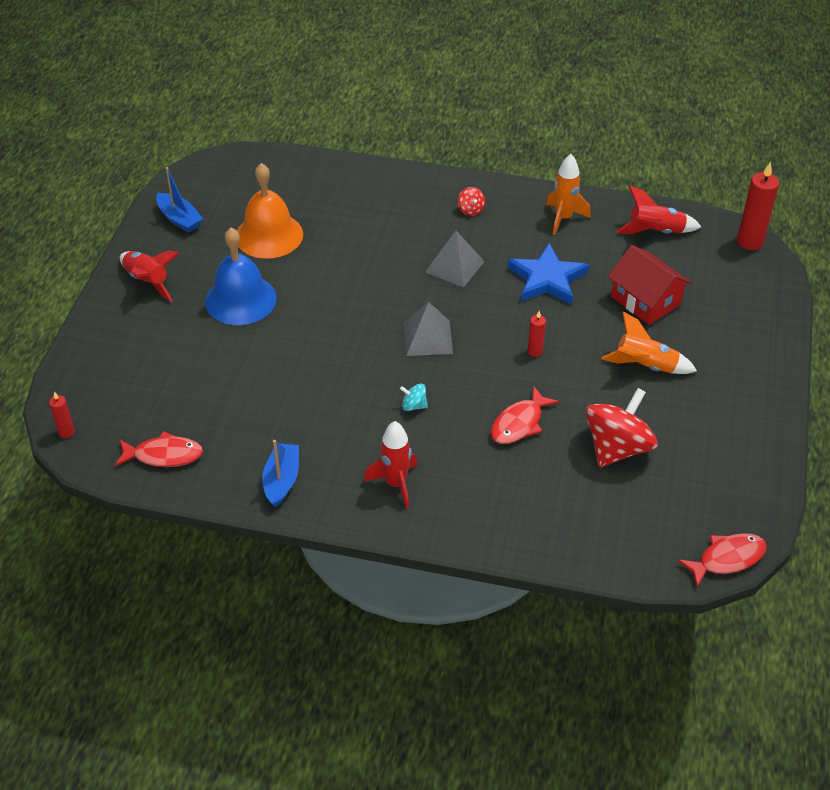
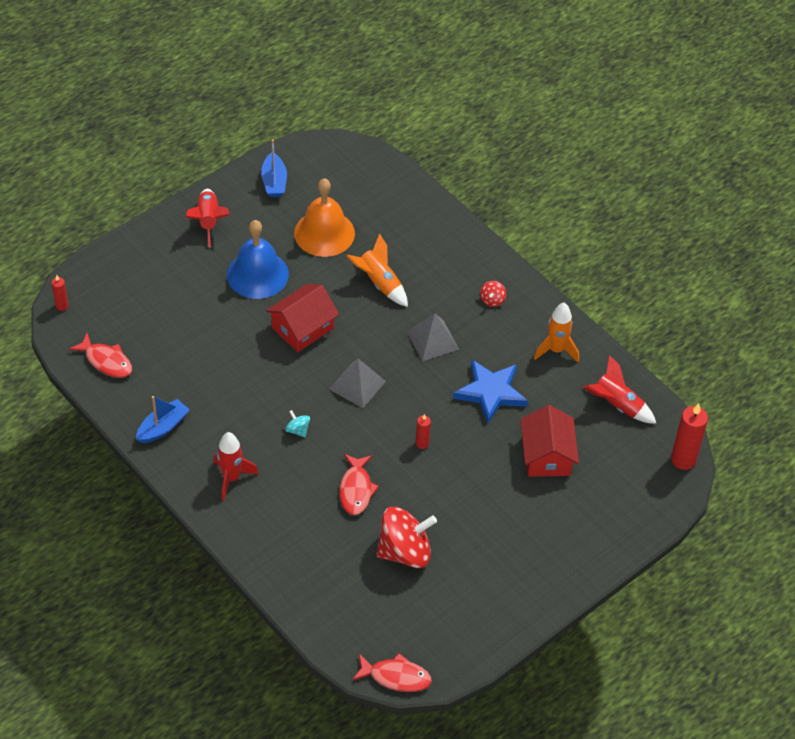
camera: 35 degrees right, 5 degrees up
(329, 320) = (302, 328): none -> red house
(519, 423) = (356, 489): red fish -> red fish turned 75 degrees counterclockwise
(645, 366) = (490, 506): orange rocket -> orange rocket (379, 283)

